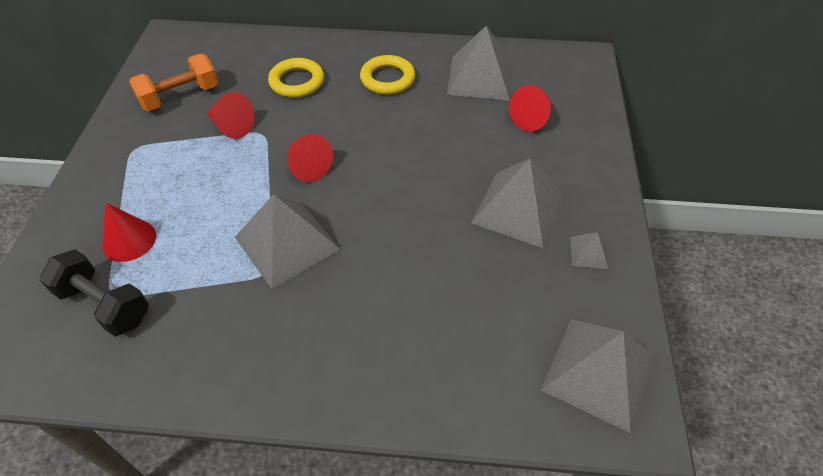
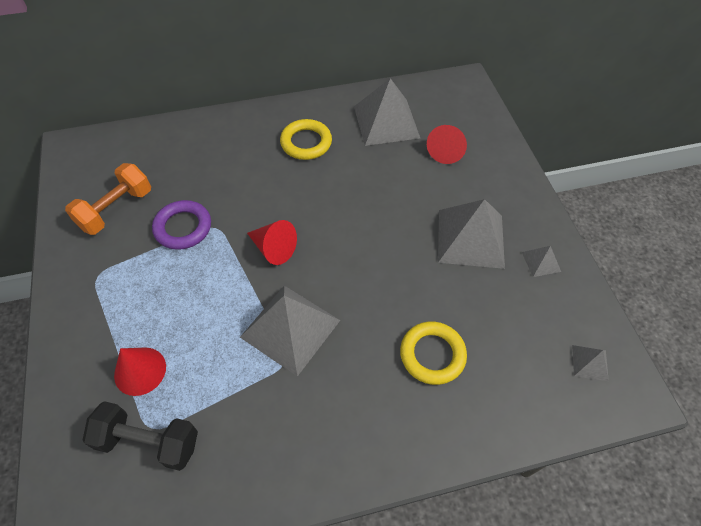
camera: 20 degrees left, 5 degrees up
(232, 126) = (183, 227): red cone -> purple ring
(297, 82) = (223, 166): yellow ring -> yellow ring (432, 355)
(598, 372) = (590, 362): grey pyramid -> grey pyramid, size x0.45

